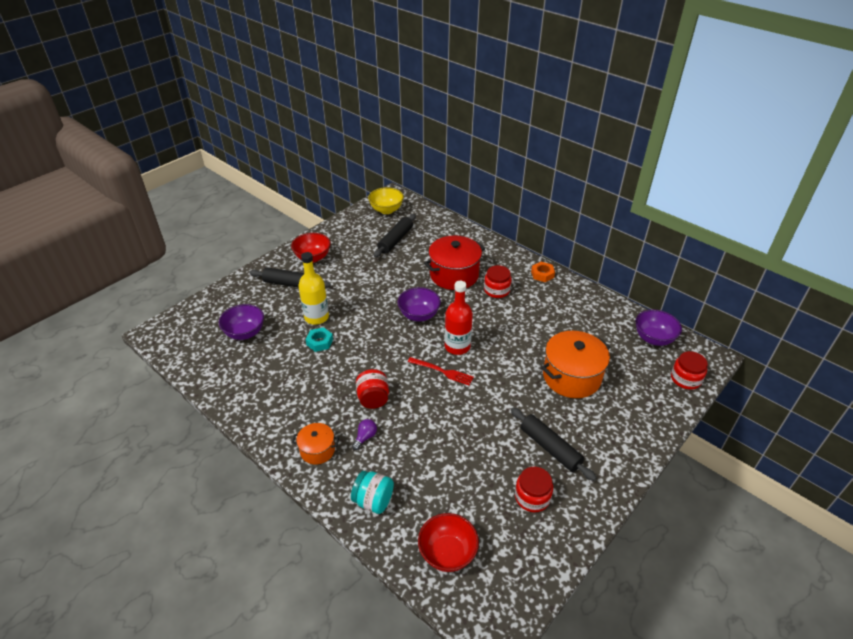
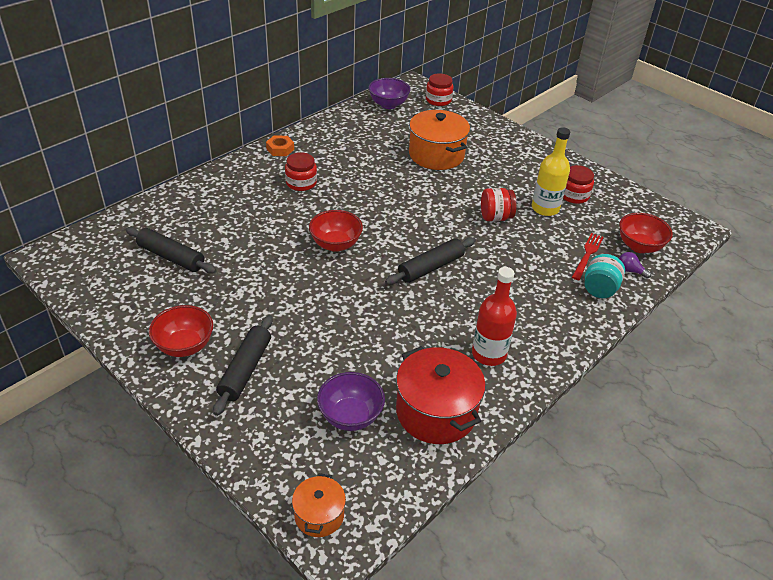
camera: 90 degrees left, 0 degrees up
(316, 317) = (326, 338): yellow bottle -> yellow bottle (545, 208)
(317, 450) = (547, 331): orange pot -> orange pot (319, 515)
(319, 342) = (376, 333): turquoise nut -> none
(365, 437) = (524, 293): purple light bulb -> purple light bulb (630, 271)
(373, 399) = (471, 286): red jar -> red jar (495, 217)
(386, 210) = (87, 263): yellow bowl -> none
(419, 315) = (335, 244): purple bowl -> red bowl
(442, 371) = (429, 233): red fork -> red fork (587, 255)
(454, 275) = (264, 211): red pot -> red pot (436, 412)
(457, 346) = (391, 220): red bottle -> red bottle (489, 354)
(550, 448) = (521, 179): black rolling pin -> black rolling pin (431, 267)

